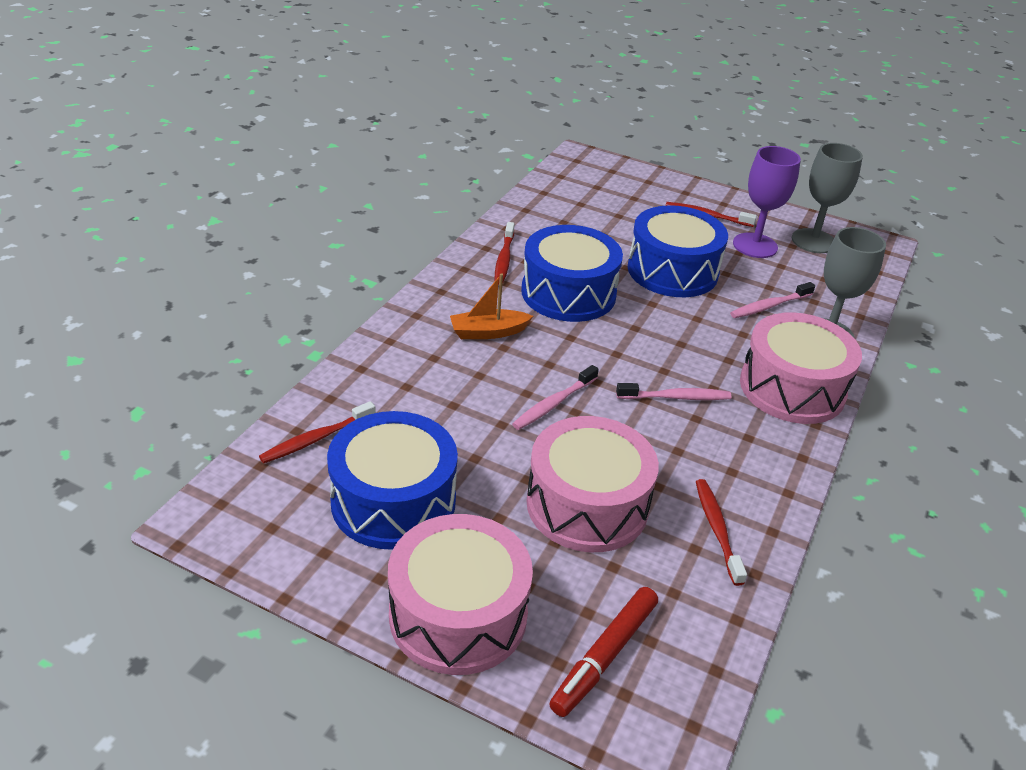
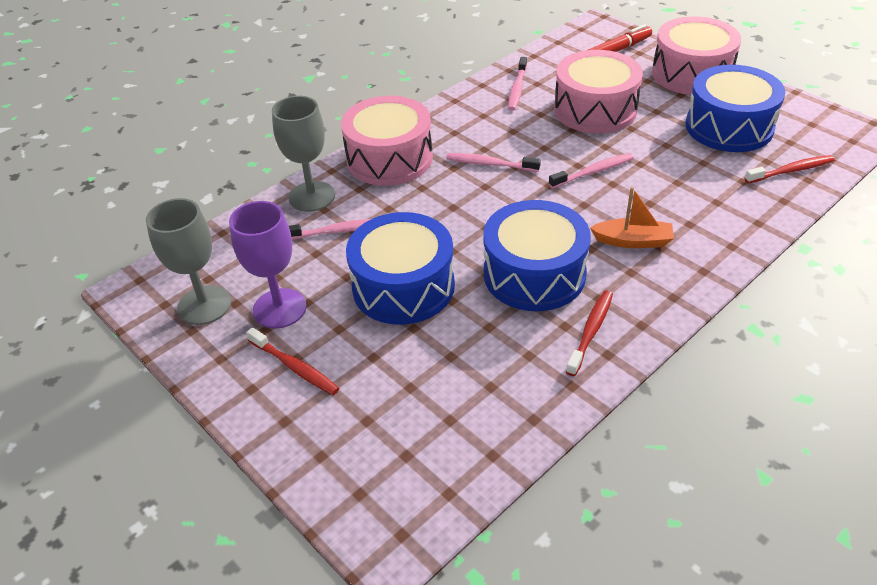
camera: 155 degrees left, 5 degrees up
(717, 530) = (517, 89): red toothbrush -> pink toothbrush

